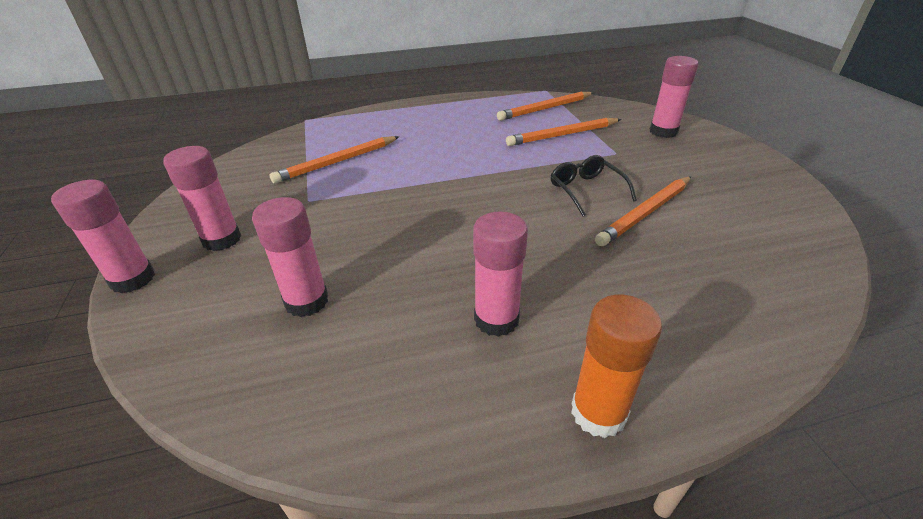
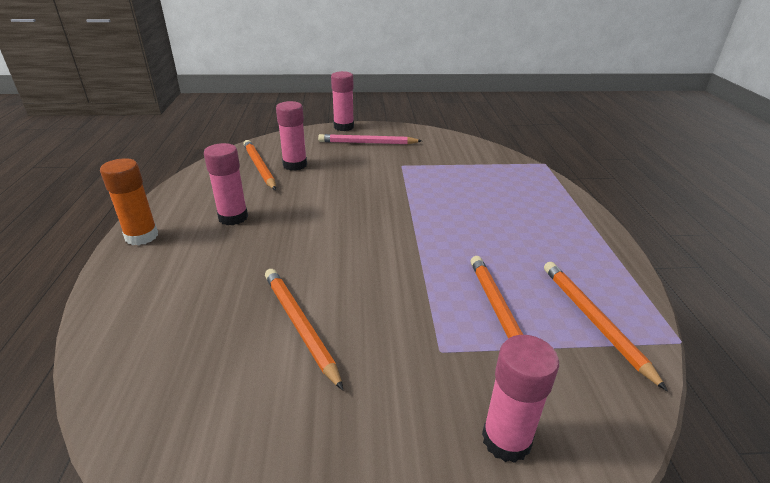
camera: 100 degrees right, 5 degrees down
(222, 239) = (367, 143): pink glue stick -> pink pencil
(337, 162) = (457, 175): orange pencil -> orange pencil (259, 167)
(586, 190) = (360, 296): black glasses -> none

